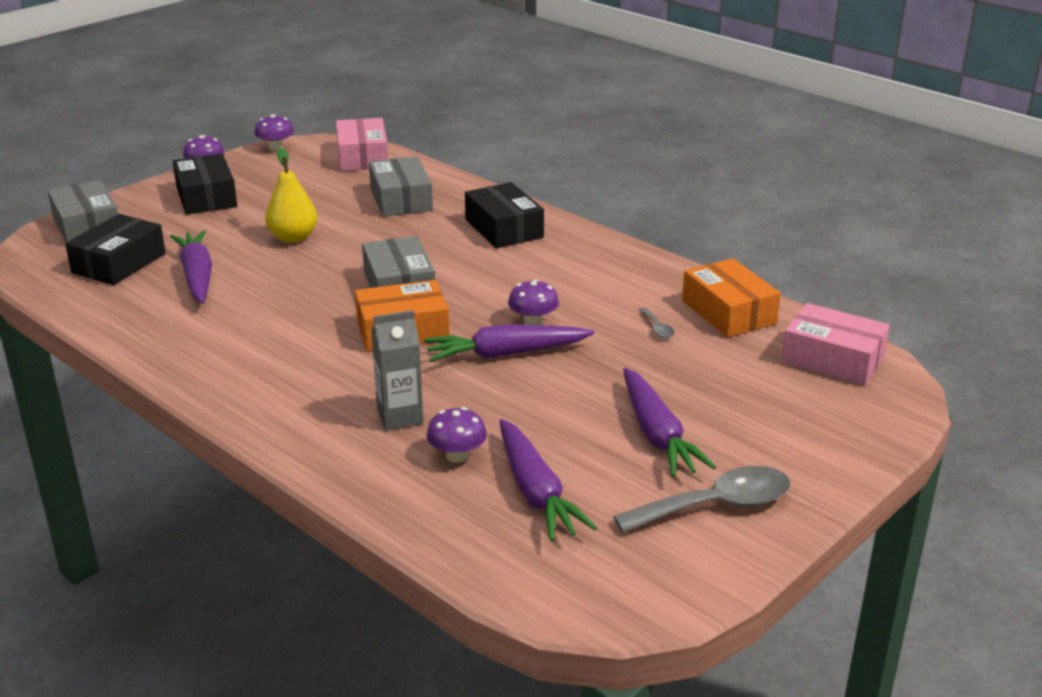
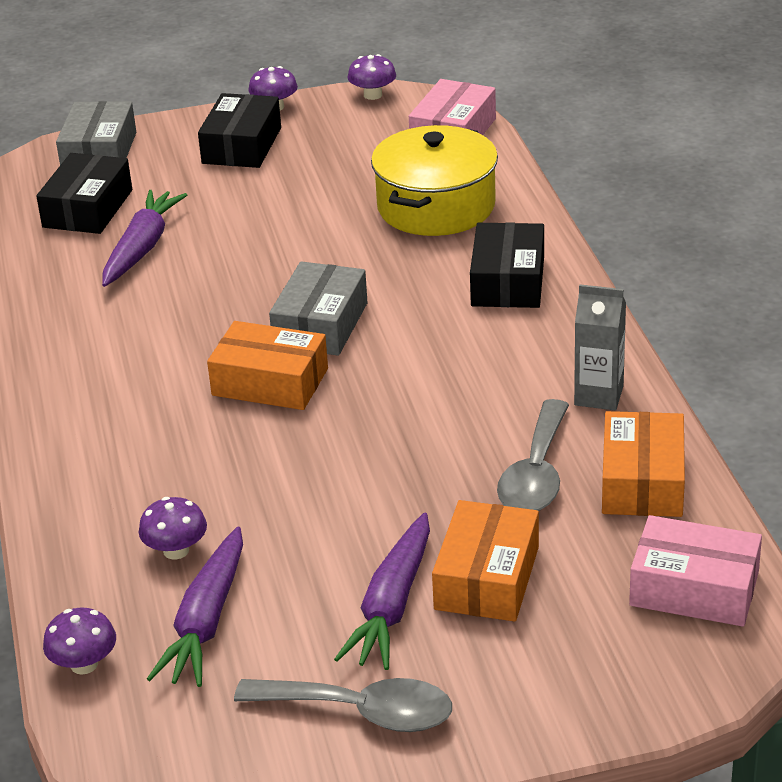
camera: 35 degrees right, 5 degrees up
(119, 263) = (87, 208): black box -> black box turned 45 degrees counterclockwise
(293, 238) = (276, 226): yellow pear -> none
(400, 416) = (168, 485): grey carton -> grey carton (599, 395)
(401, 199) = (436, 206): grey box -> yellow pot
(506, 354) = (342, 448): purple carrot -> none
(533, 321) = (411, 417): purple mushroom -> purple mushroom (84, 664)
(657, 328) = (536, 474): grey spoon -> grey spoon, size x2.31
(699, 397) = (487, 578): none -> orange box
(832, 359) = (694, 588): pink box -> pink box turned 45 degrees counterclockwise

